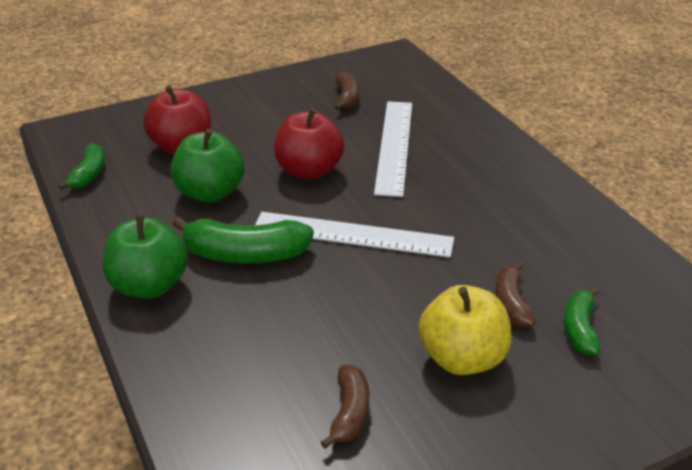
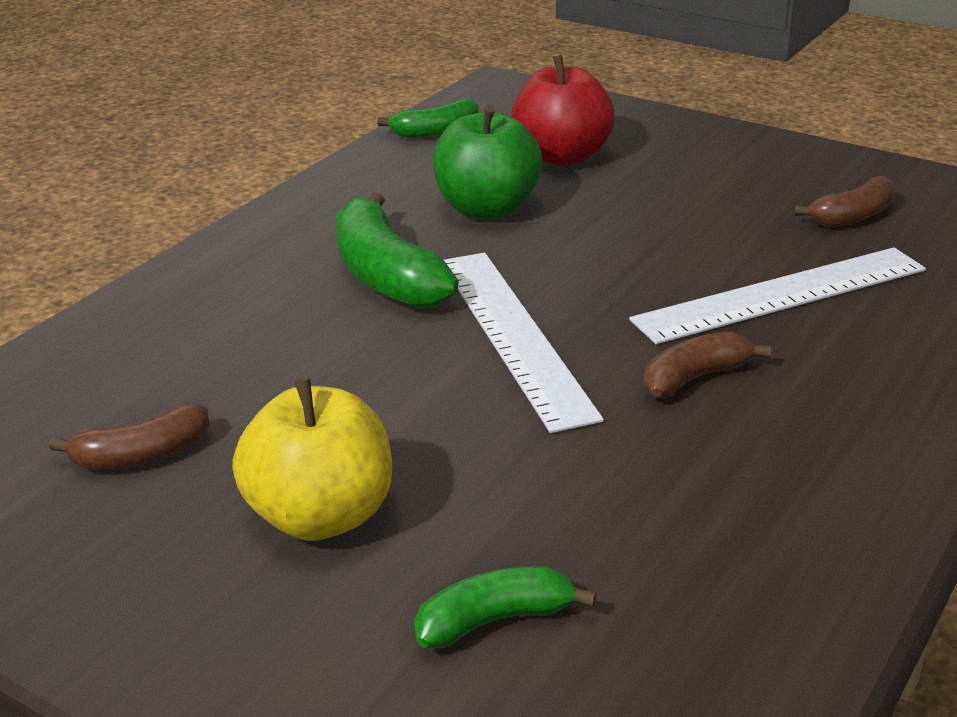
camera: 60 degrees right, 5 degrees down
(149, 285) = (269, 241): green apple -> none
(309, 170) = (623, 253): red apple -> none
(511, 303) = (493, 526): brown banana -> brown banana (694, 378)

